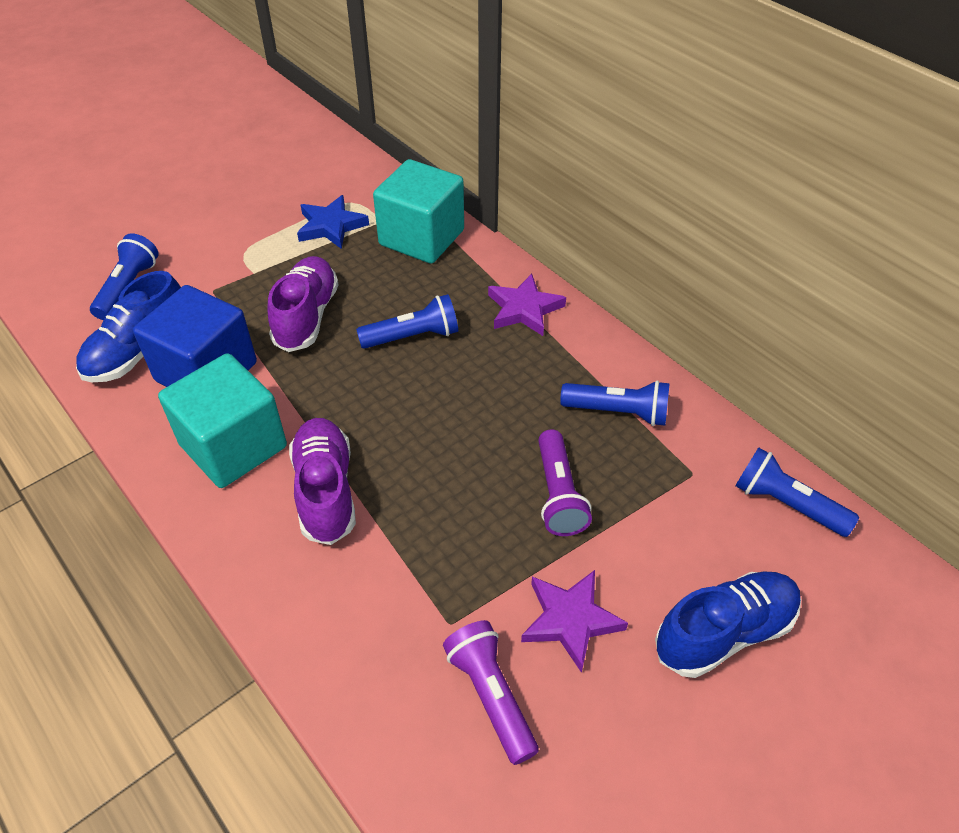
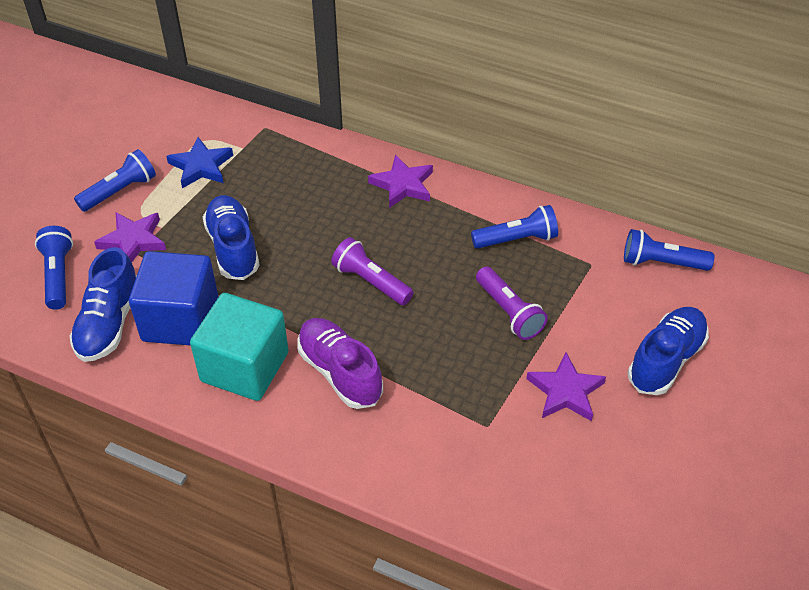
camera: 25 degrees left, 0 degrees up
(218, 277) = (133, 241): none -> purple star
(306, 317) = (233, 248): purple shoe -> blue shoe
(413, 336) = (330, 235): blue flashlight -> blue flashlight (120, 191)
(421, 238) = (285, 152): turquoise cube -> none
(490, 695) = (542, 459): purple flashlight -> purple flashlight (370, 282)

